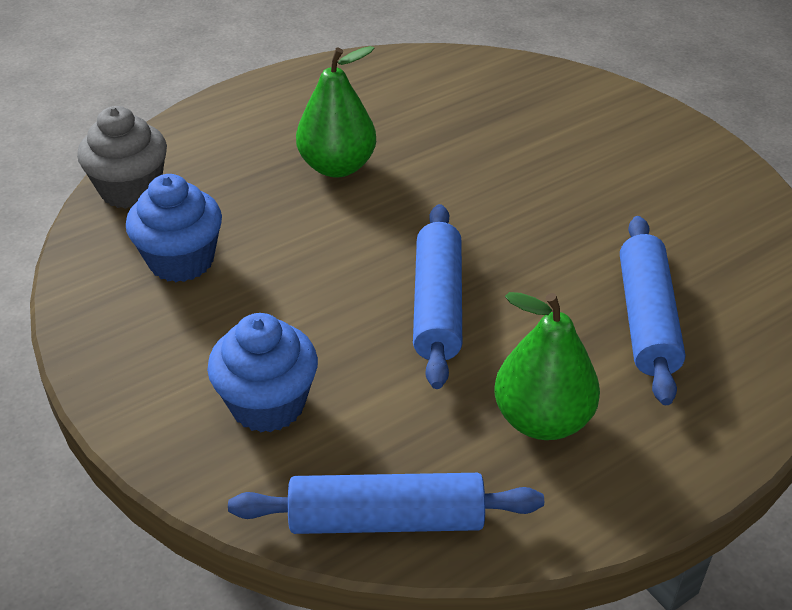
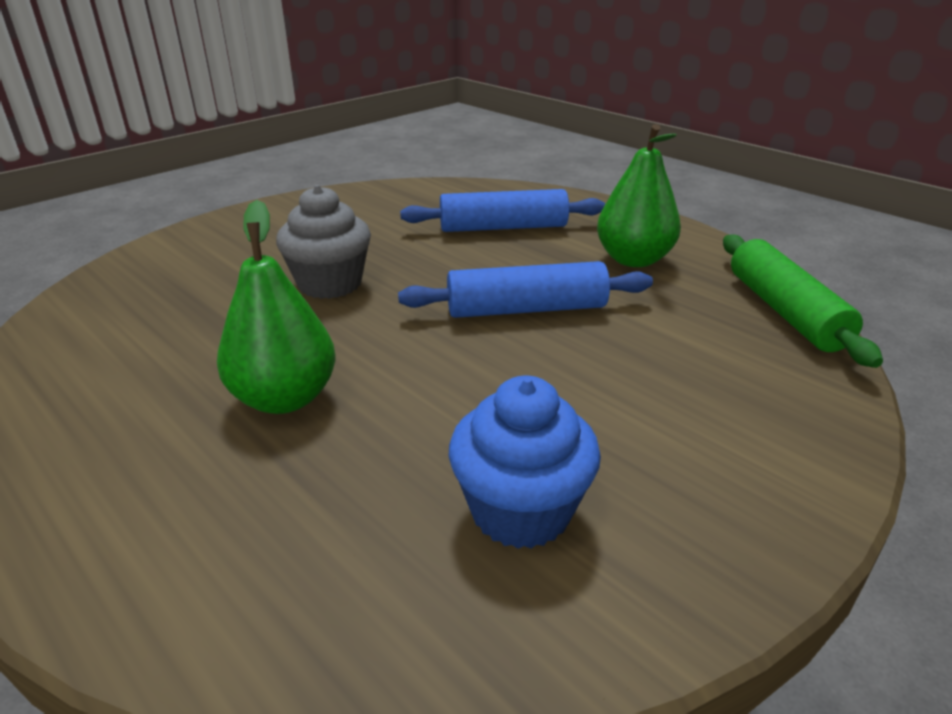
camera: 100 degrees left, 10 degrees down
(131, 190) = (343, 634): grey cupcake -> grey cupcake (330, 283)
(268, 404) = (718, 387): blue cupcake -> none
(386, 519) = (785, 311): blue rolling pin -> green rolling pin

